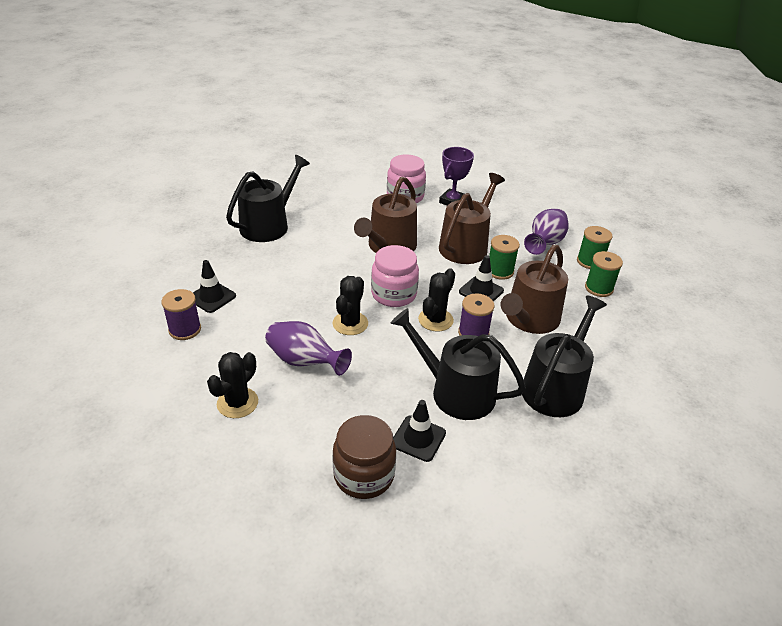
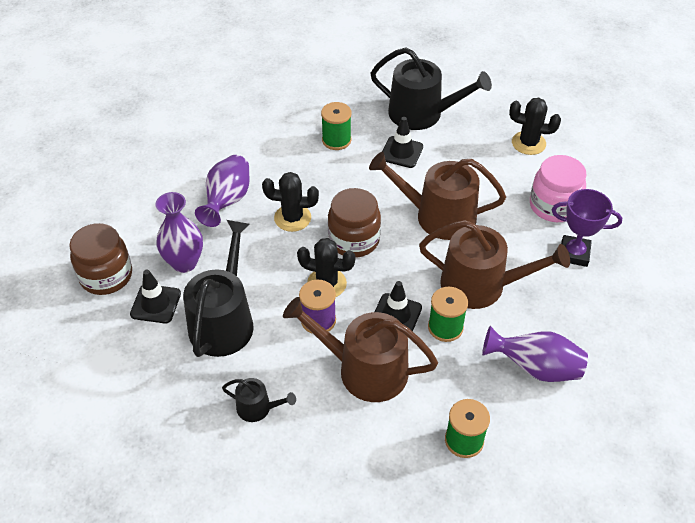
camera: 75 degrees right, 10 degrees up
(185, 329) = (240, 115): purple spool -> none
(212, 297) = (289, 115): black traffic cone -> black traffic cone (401, 152)
(237, 403) = (165, 175): black cactus -> black cactus (528, 143)
(372, 407) = (184, 263): none -> purple vase
(394, 294) = (354, 240): pink jar -> brown jar
(555, 387) = (258, 408): black watering can -> black watering can, size x0.49
(590, 261) = (522, 426): green spool -> green spool (336, 140)

